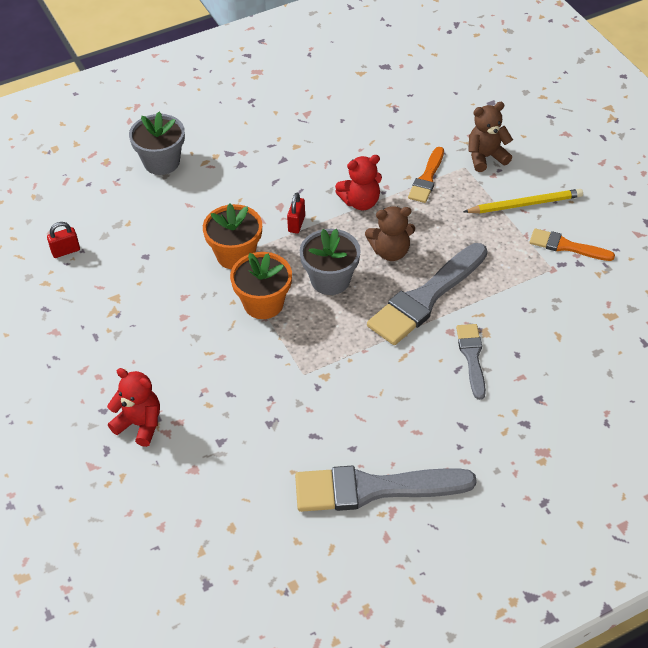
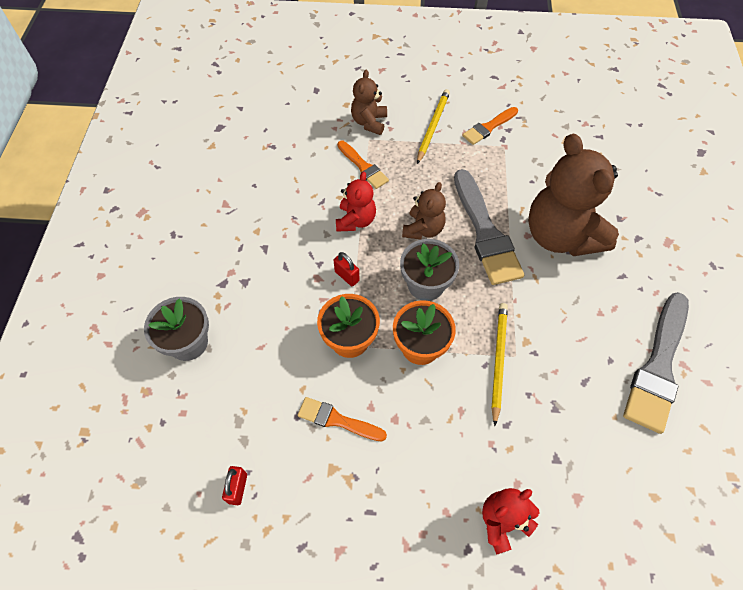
camera: 60 degrees left, 10 degrees up
(158, 281) = (337, 420): none -> orange brush
(289, 363) = (498, 360): none -> yellow pencil
(472, 357) = (560, 235): grey brush -> brown teddy bear

